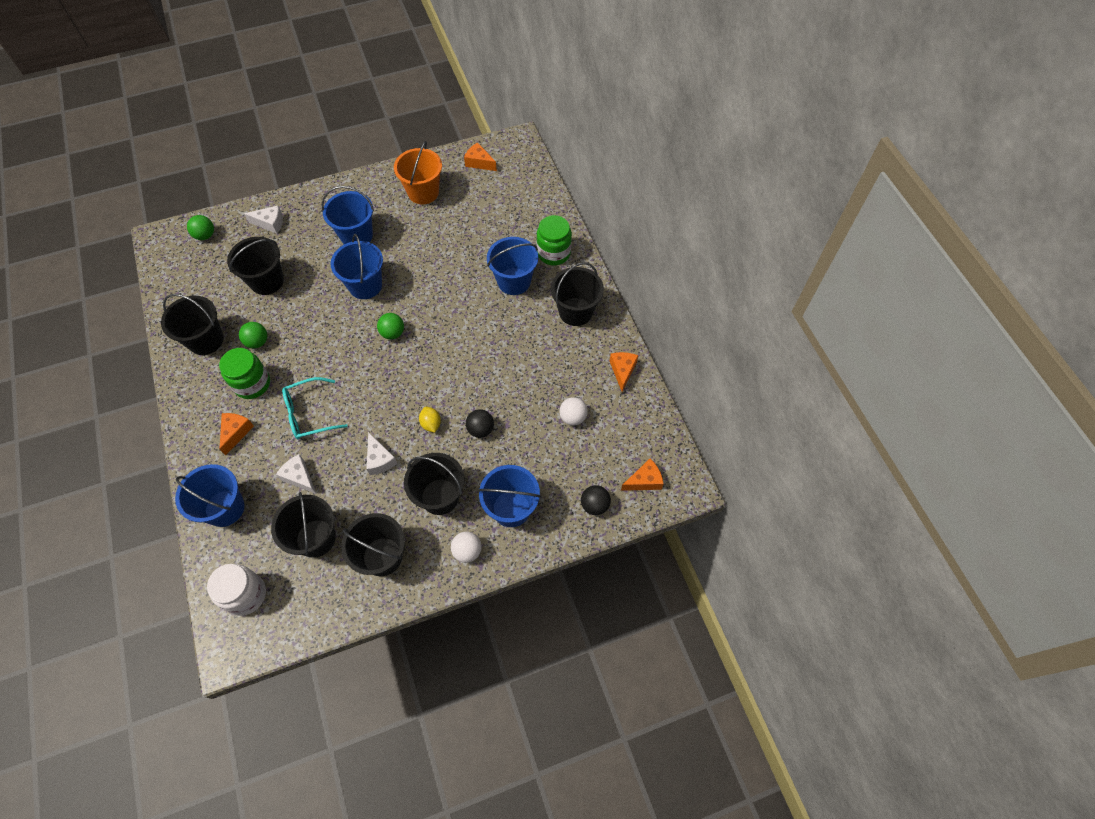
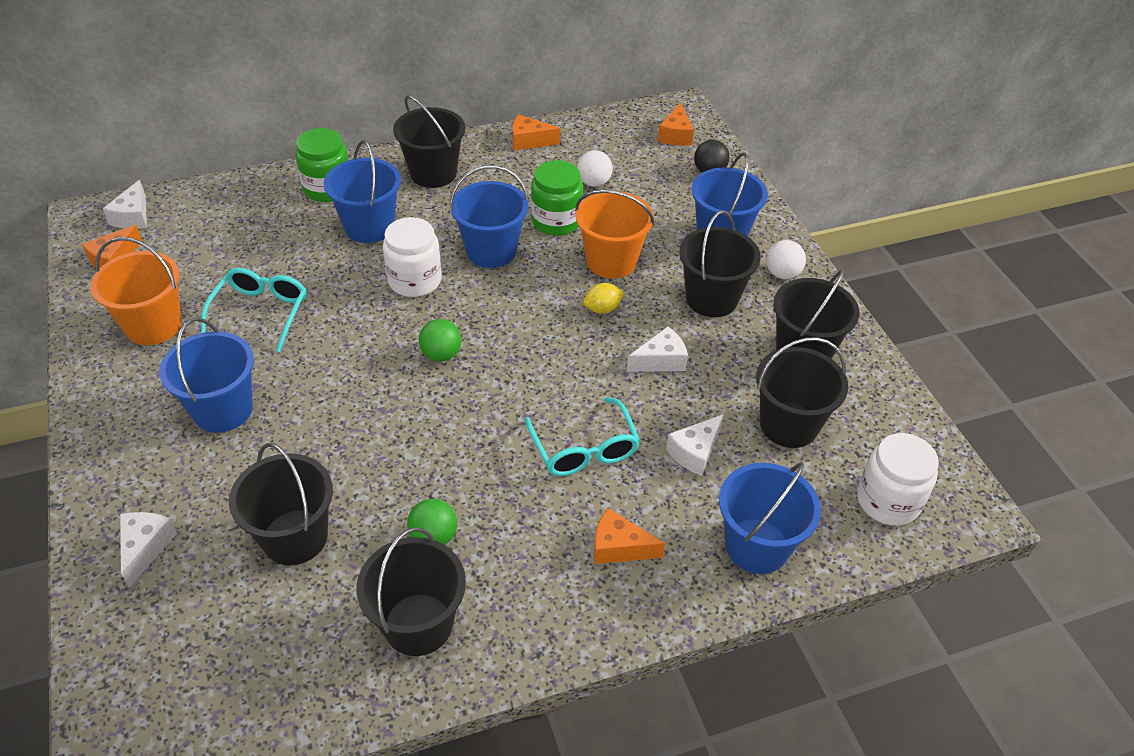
camera: 90 degrees left, 15 degrees down
(205, 235) = (138, 667): green ball -> none
(252, 383) = (522, 535): green jar -> green jar (556, 221)
(365, 285) = (338, 392): blue bucket -> blue bucket (491, 251)
(432, 238) = (260, 313): none -> turquoise glasses
(460, 312) = (415, 280): none -> white jar
(480, 429) = (611, 261): black ball -> orange bucket
(519, 162) = (133, 216): none -> white cheese
(644, 480) = (676, 135): orange cheese -> orange cheese turned 150 degrees counterclockwise

